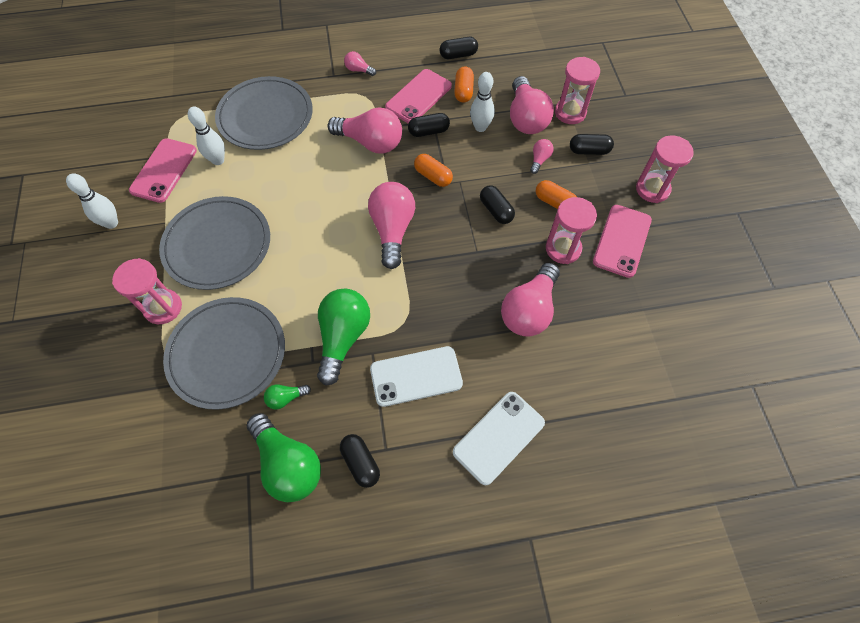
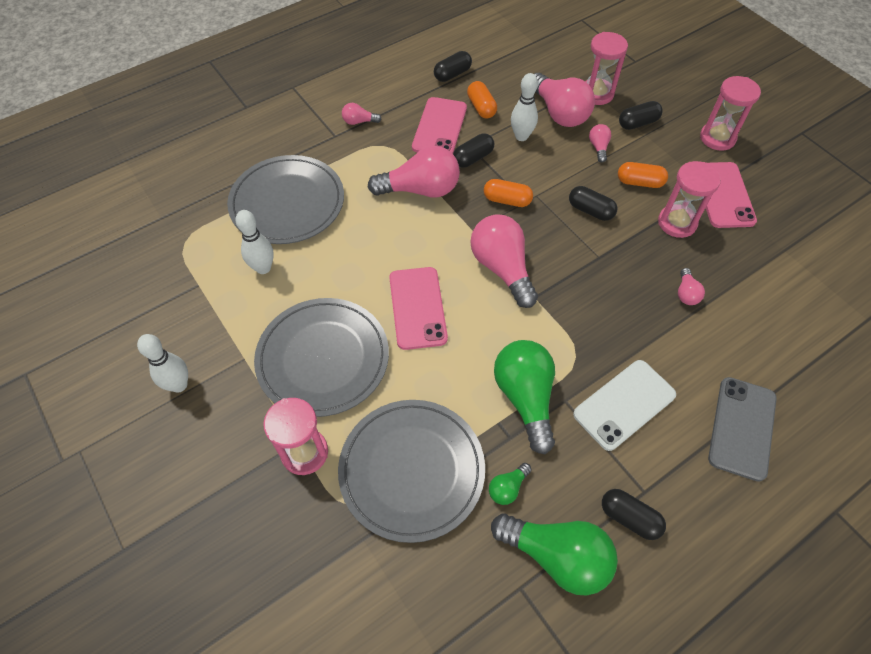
camera: 25 degrees left, 5 degrees down
(164, 170) = (205, 302): pink phone -> pink phone (417, 308)
(498, 437) = (742, 428): white phone -> grey phone
(529, 310) = (686, 293): pink light bulb -> pink light bulb, size x0.46

